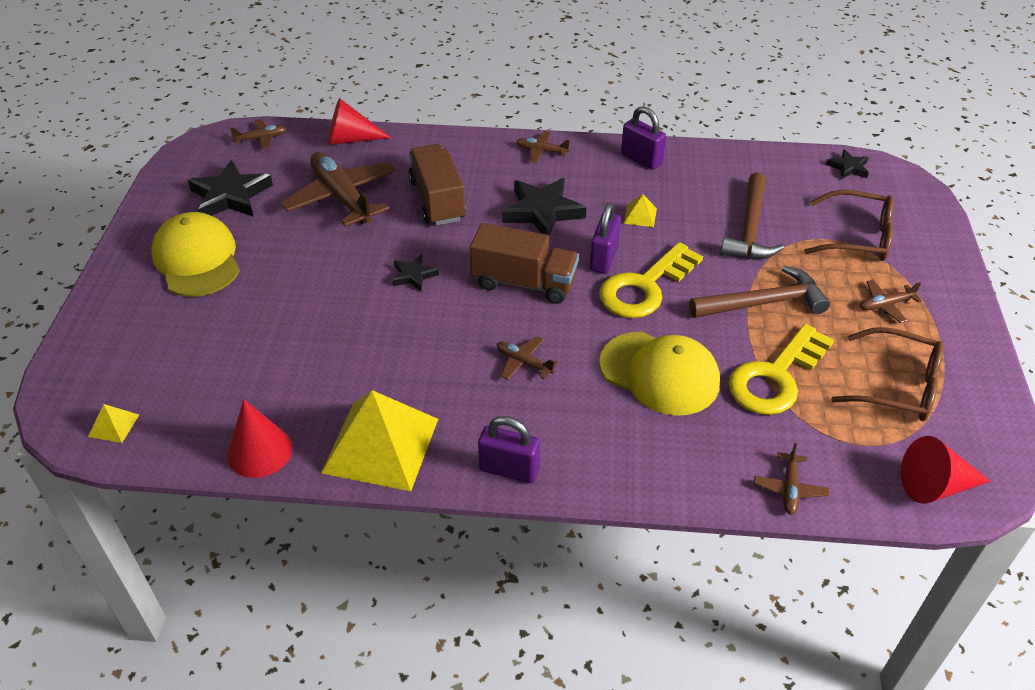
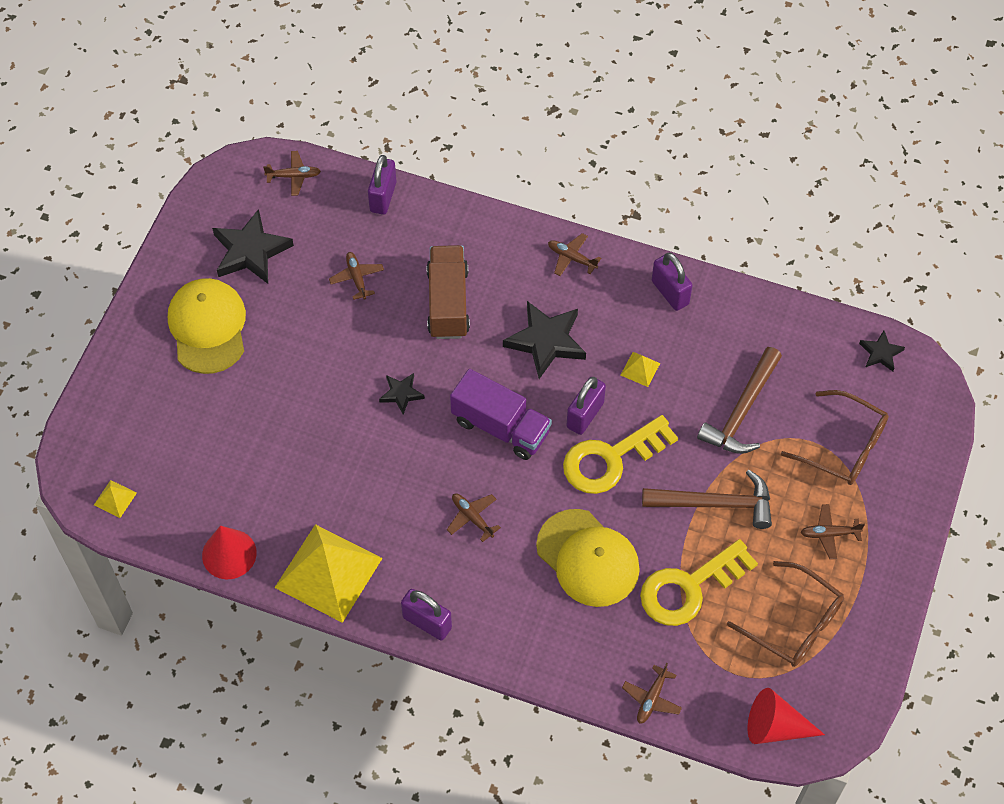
camera: 15 degrees right, 15 degrees up
(342, 197) = (357, 278): brown plane -> brown plane, size x0.46
(351, 139) = (383, 197): red cone -> purple padlock
(524, 283) = (501, 427): brown truck -> purple truck

